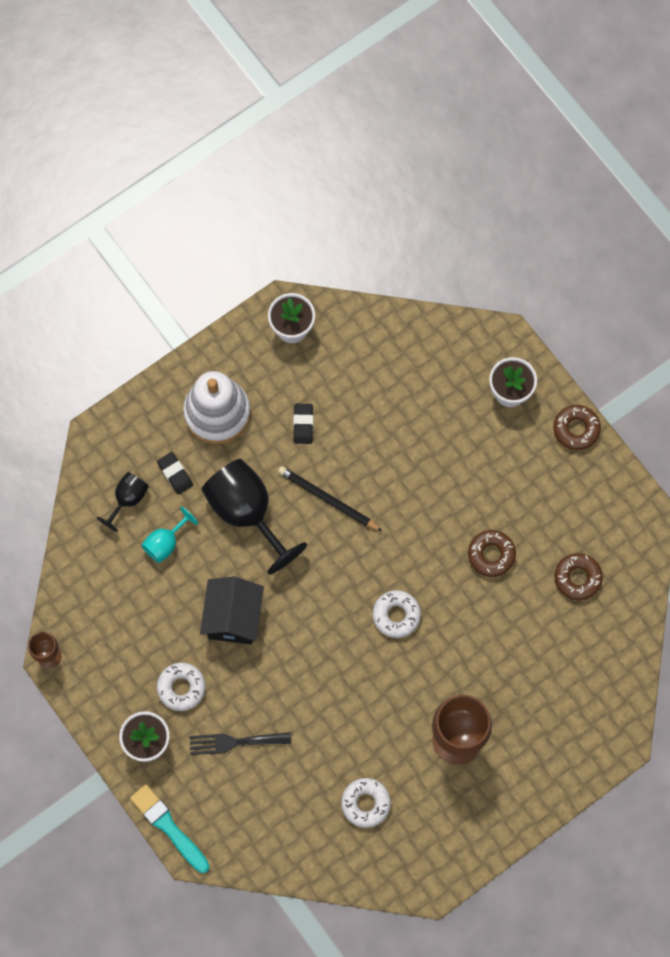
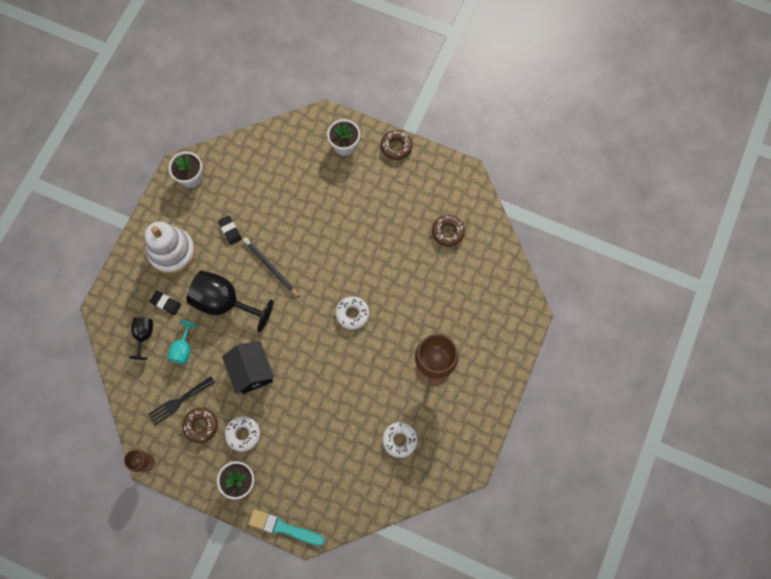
camera: 30 degrees left, 0 degrees up
(235, 742) = (296, 449): black fork -> black fork (179, 401)
(327, 499) = (270, 267): black pencil -> black pencil turned 45 degrees clockwise
(491, 555) = (389, 246): brown donut -> brown donut (201, 425)

